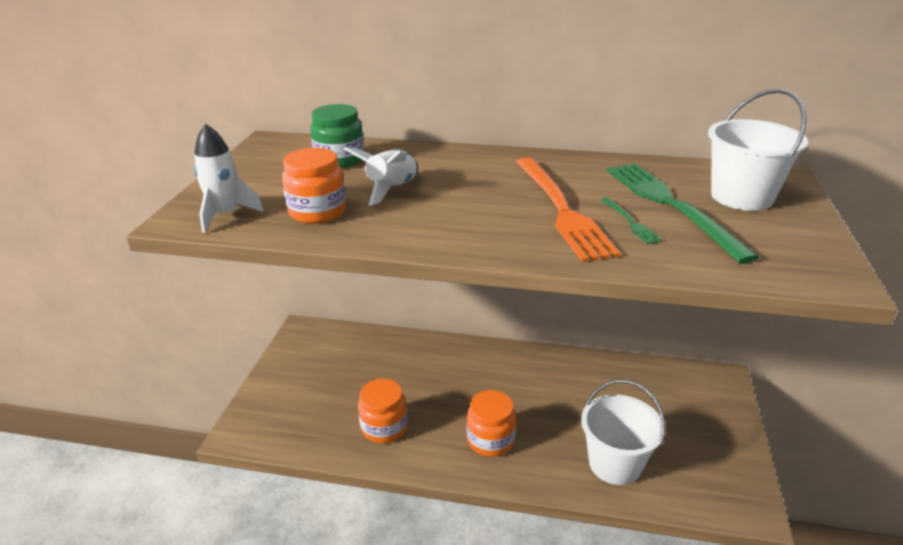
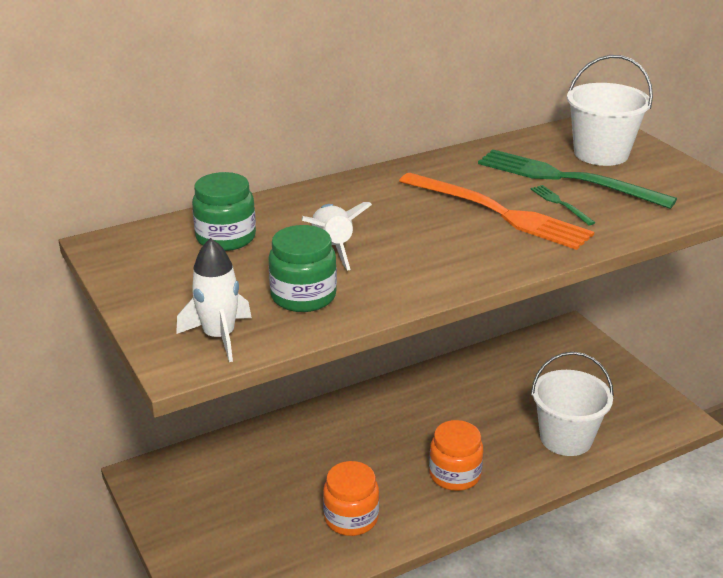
camera: 40 degrees left, 0 degrees up
(317, 212) = (303, 296): orange jar -> green jar
(630, 222) = (560, 204): green fork -> green fork turned 150 degrees counterclockwise

